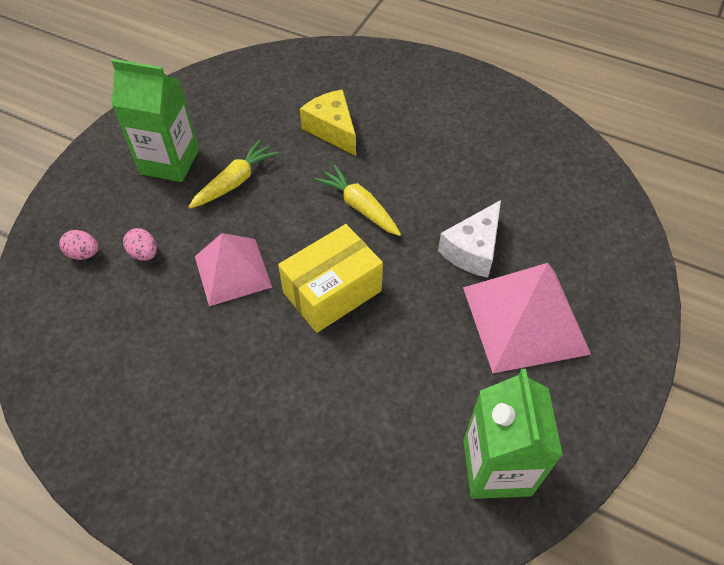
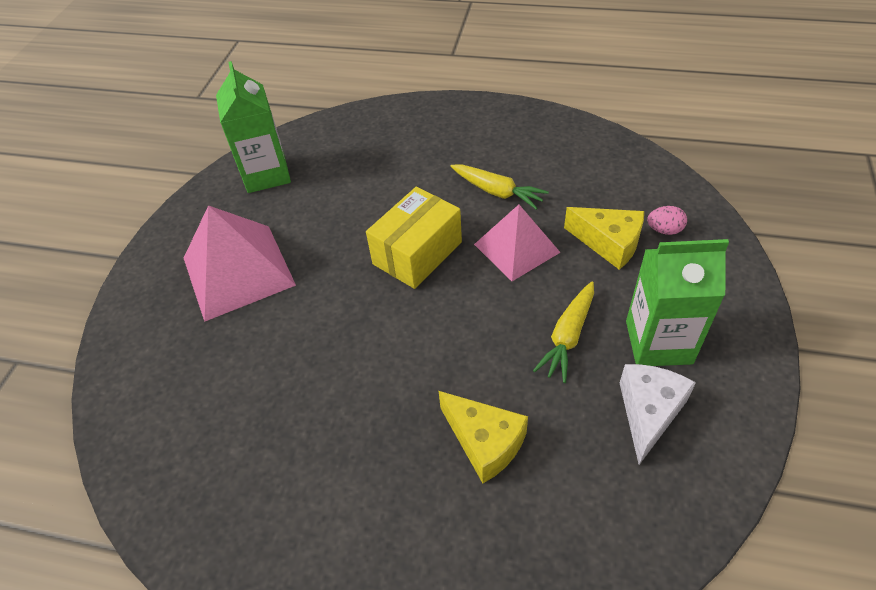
camera: 170 degrees right, 5 degrees down
(144, 253) = (609, 243): pink egg -> yellow cheese
(360, 207) = (415, 341): yellow carrot -> yellow carrot (497, 192)
(473, 250) = (287, 323): white cheese -> white cheese (649, 412)

